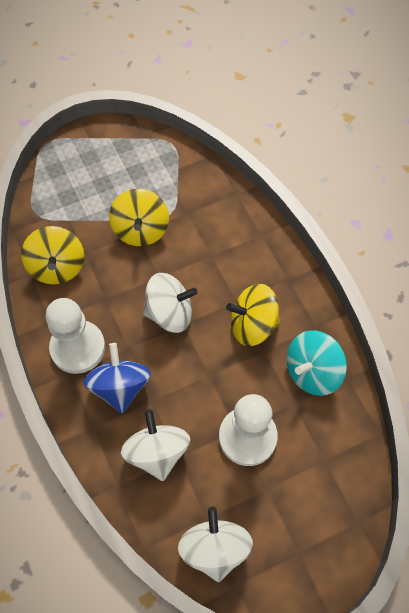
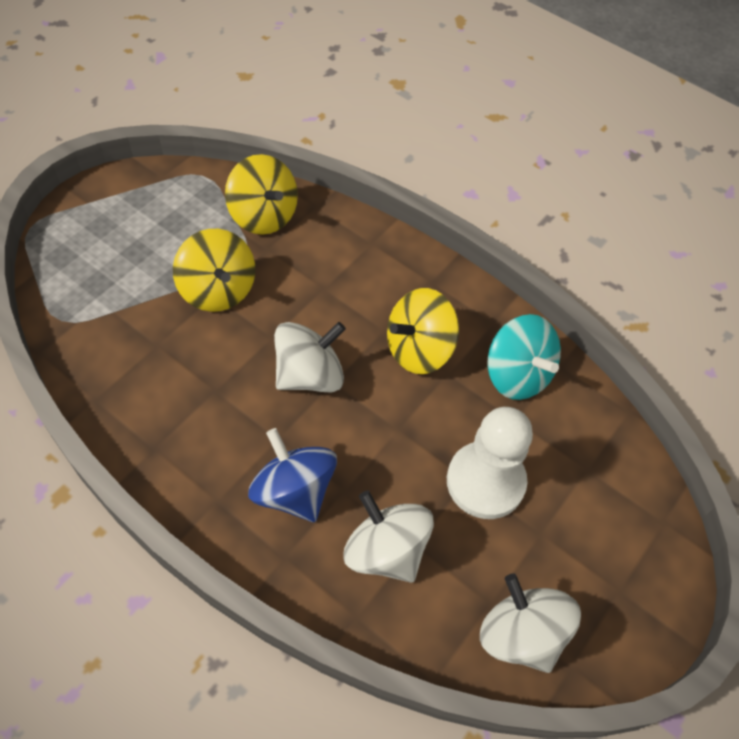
camera: 30 degrees left, 5 degrees down
(57, 267) = (128, 375): yellow spinning top -> yellow spinning top (263, 215)
(78, 348) = (210, 465): white pawn -> none
(312, 372) = (517, 375): turquoise spinning top -> turquoise spinning top turned 60 degrees counterclockwise

